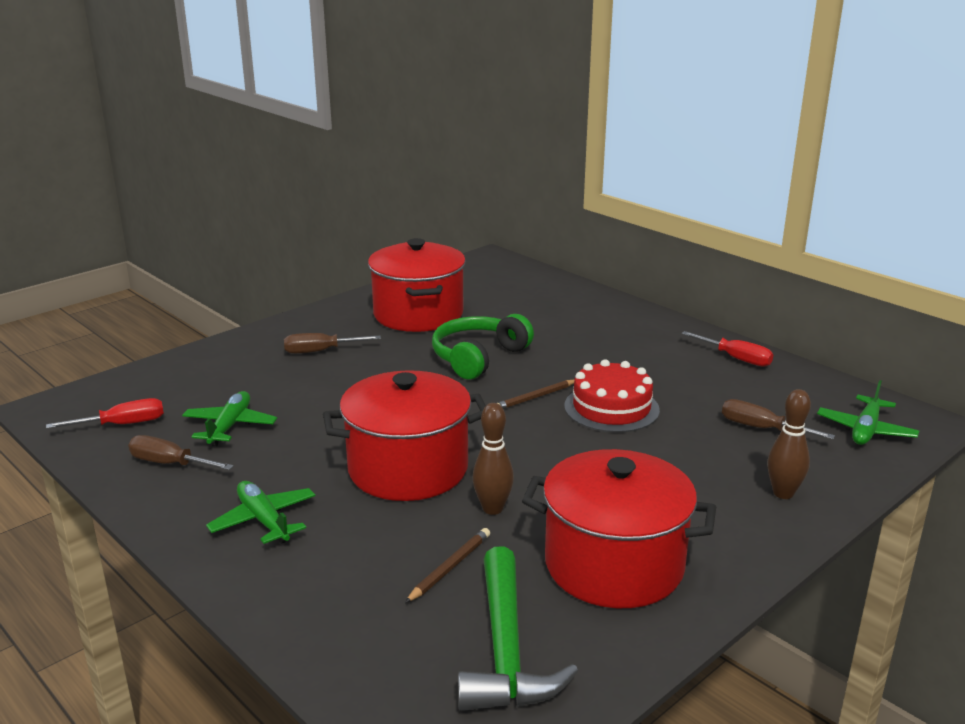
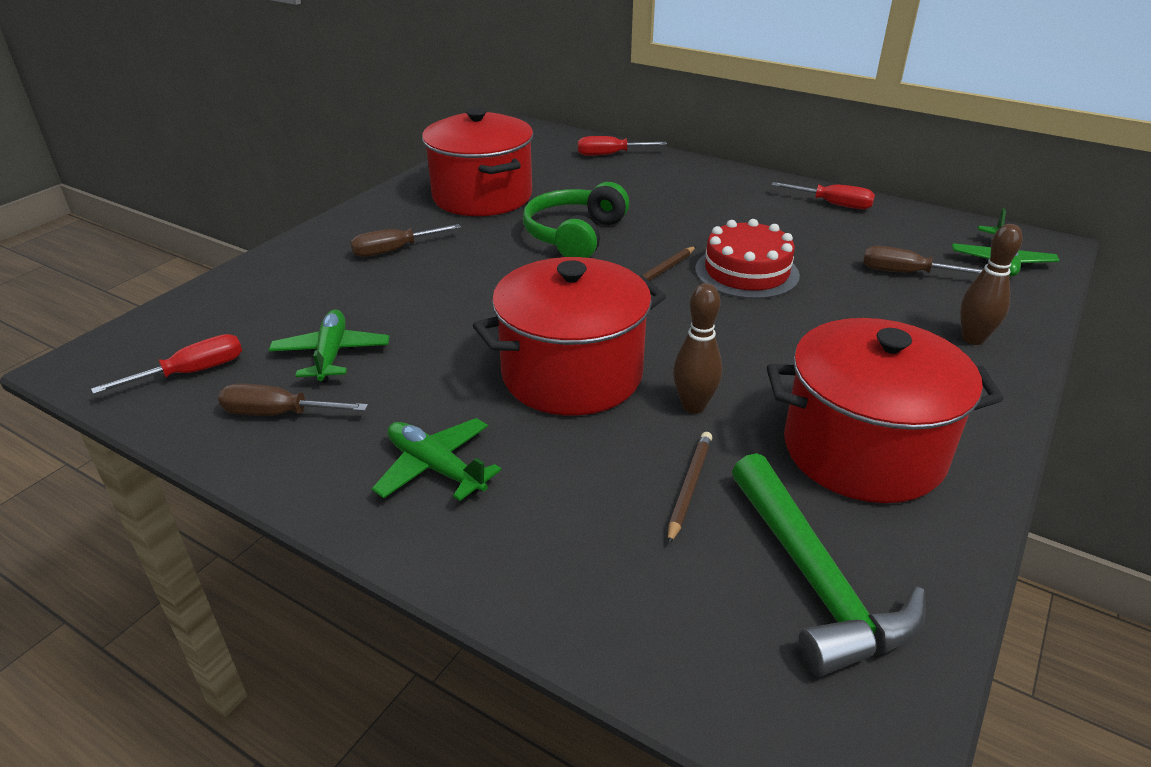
camera: 15 degrees left, 10 degrees up
(554, 289) = (610, 154): none -> red screwdriver

